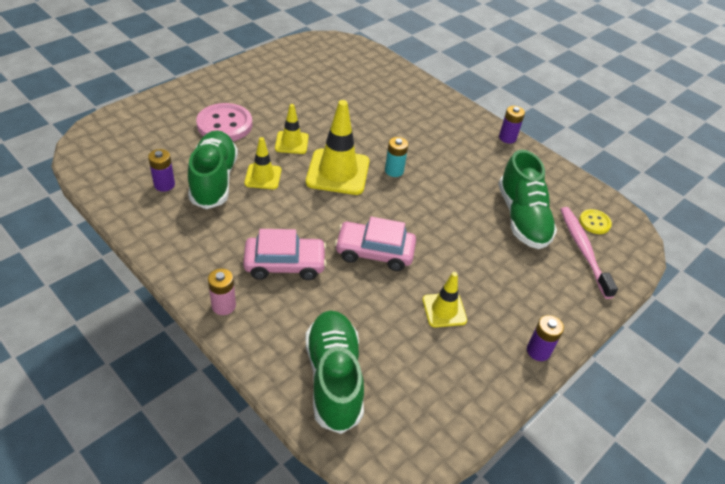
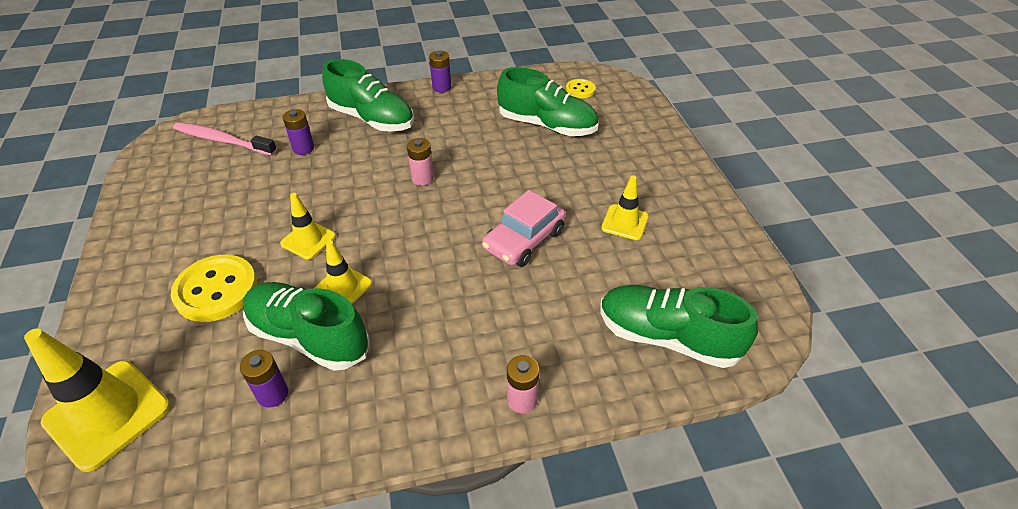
camera: 55 degrees left, 0 degrees up
(224, 125) = (216, 290): pink button -> yellow button
(285, 264) = (494, 319): pink car -> none
(338, 172) = (389, 220): yellow traffic cone -> yellow traffic cone (107, 414)
(394, 171) = (422, 178): turquoise battery -> pink battery
(434, 118) = (372, 119): none -> green shoe
(538, 351) = (698, 185): purple battery -> purple battery (303, 148)
(583, 250) = (606, 110): pink toothbrush -> pink toothbrush (222, 140)

